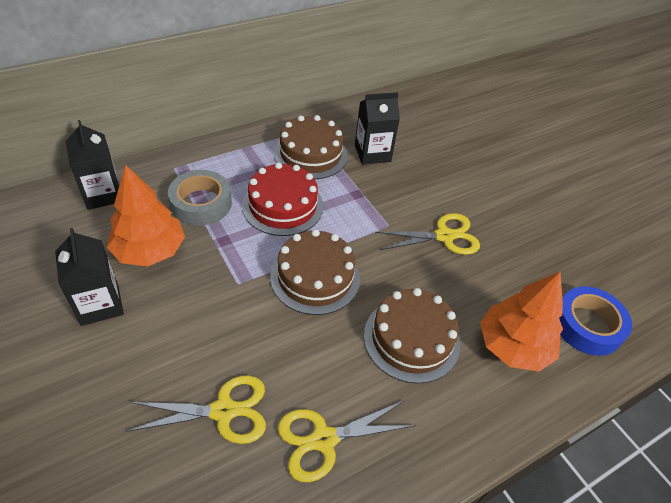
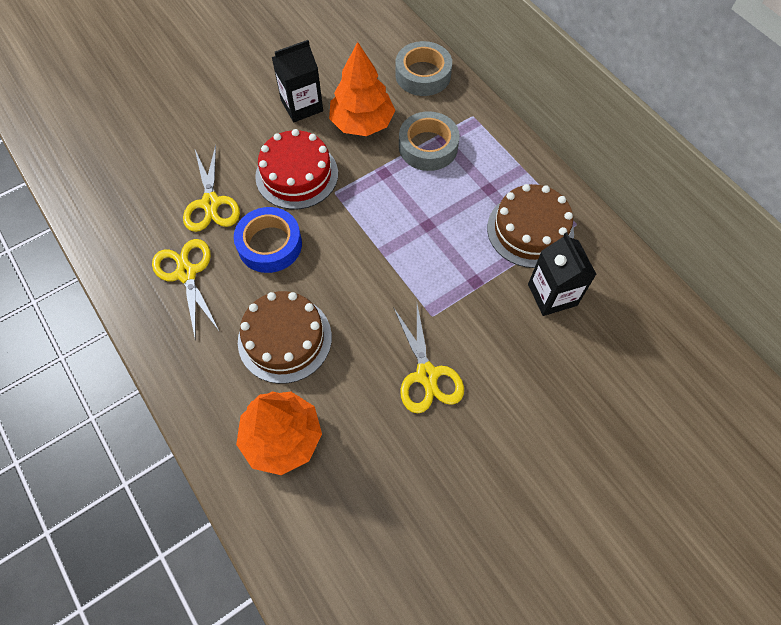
camera: 90 degrees right, 15 degrees up
(103, 194) = (423, 75): black carton -> grey tape
(283, 206) = (440, 213): red cake -> red cake (297, 175)
(315, 277) = (349, 252): brown cake -> none
(587, 325) = (315, 528): blue tape -> blue tape (270, 244)

